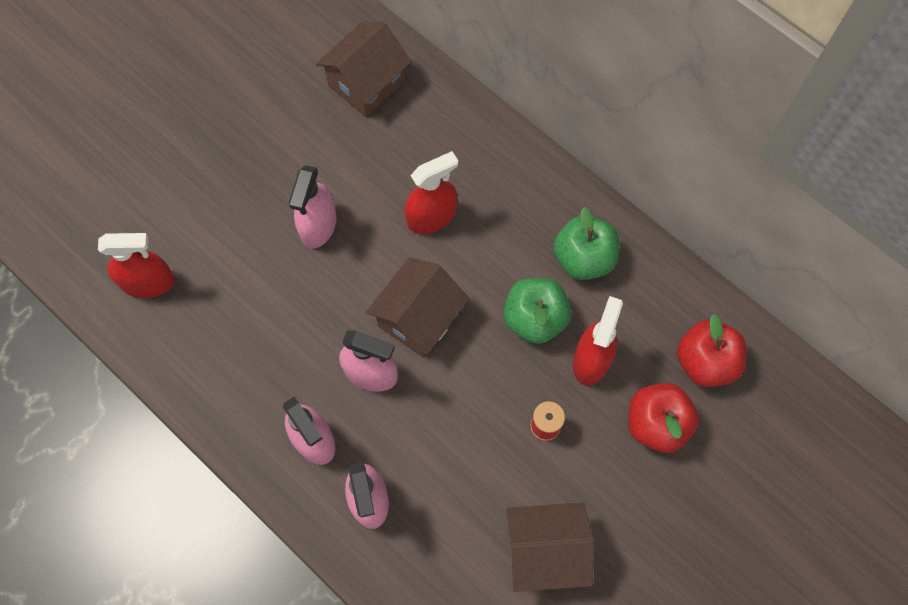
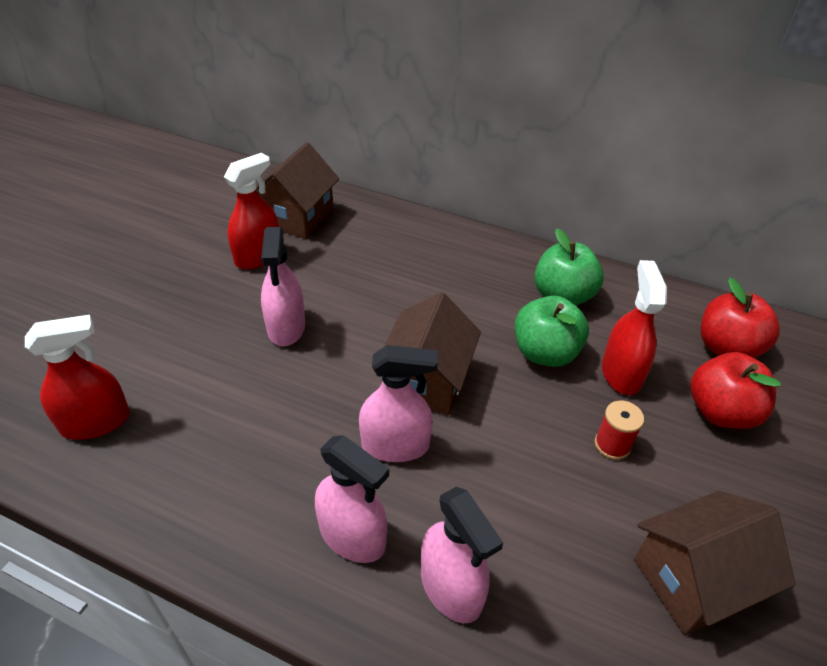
camera: 20 degrees left, 25 degrees down
(431, 216) = (401, 296): red spray bottle -> red spray bottle (258, 256)

